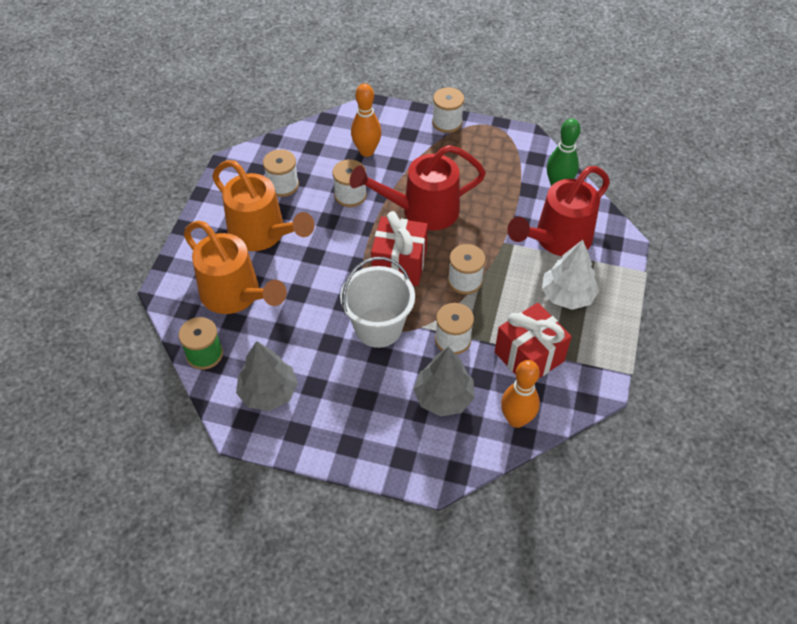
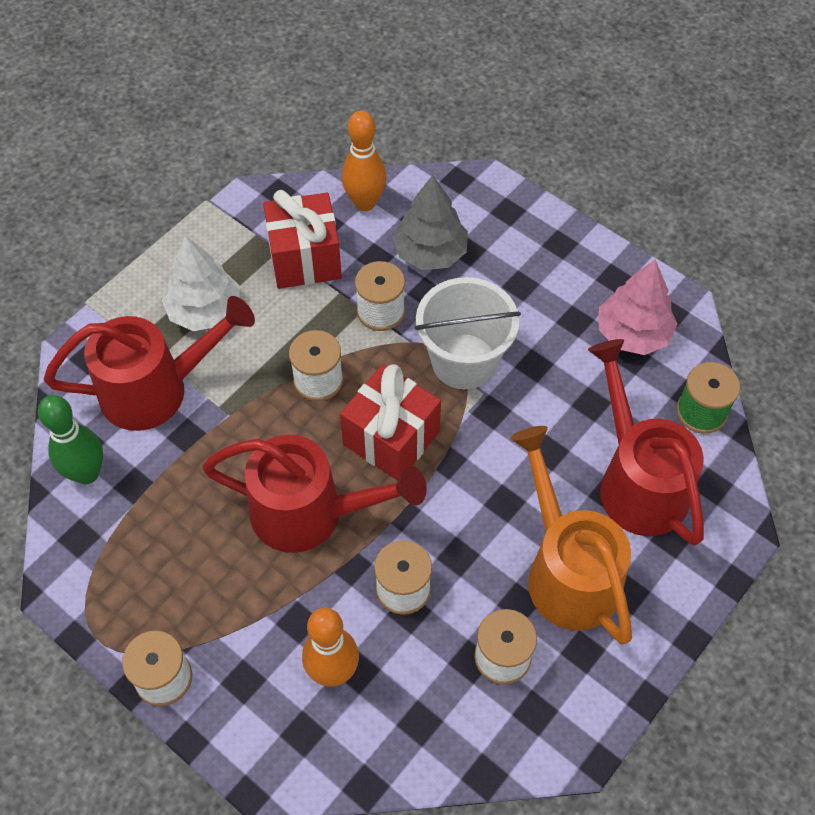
camera: 155 degrees left, 5 degrees up
(236, 296) = (637, 480): orange watering can -> red watering can
(268, 392) = (633, 333): grey tree -> pink tree

